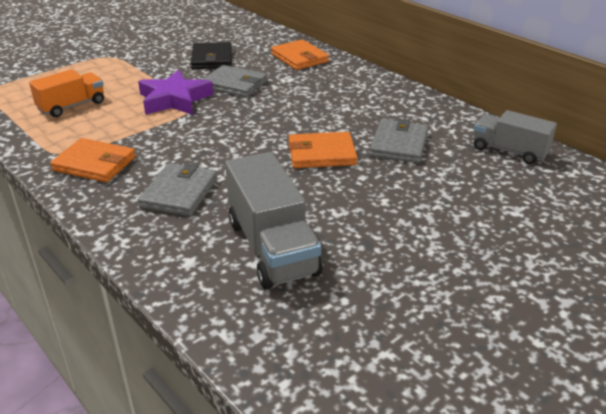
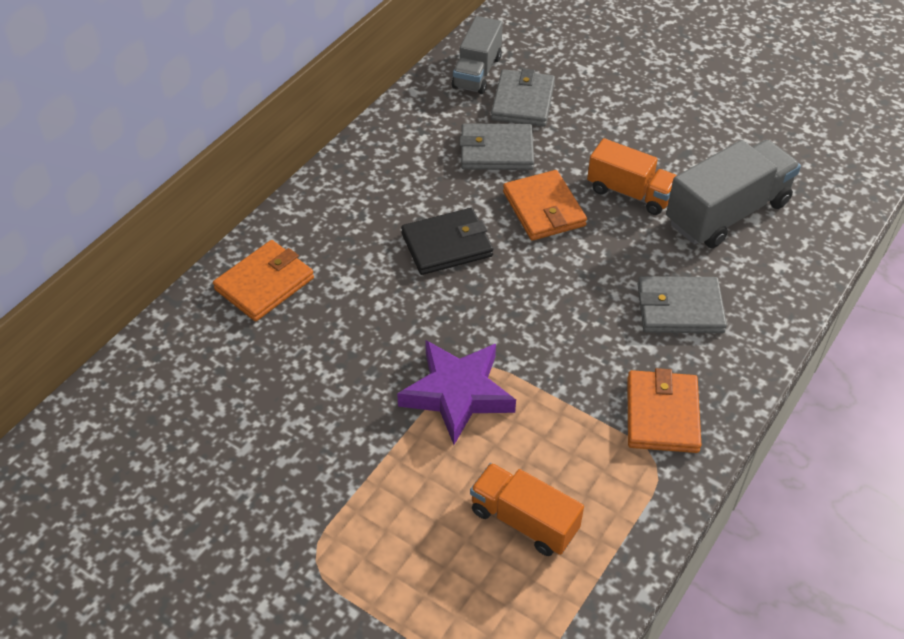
camera: 105 degrees left, 15 degrees up
(212, 59) = (293, 395): black wallet -> black wallet (447, 245)
(235, 84) = (384, 337): grey wallet -> grey wallet (523, 102)
(323, 198) = (630, 193): none -> orange truck

